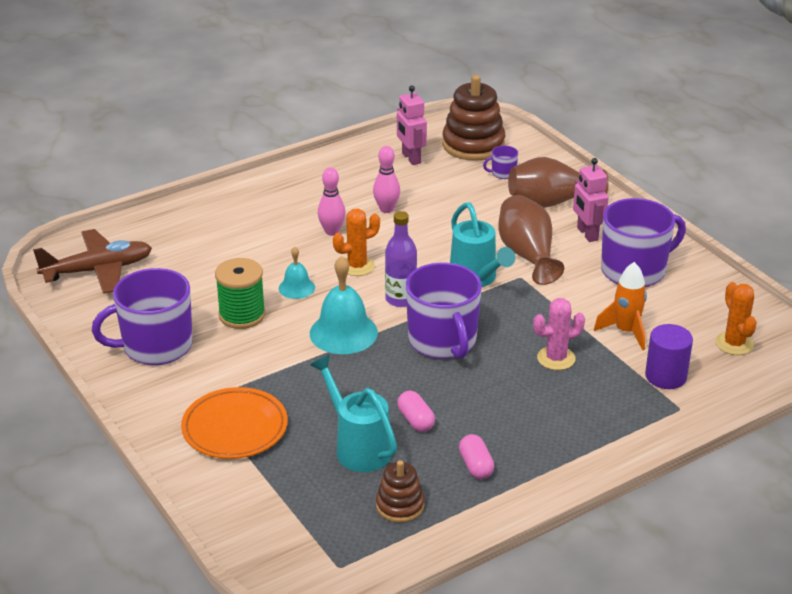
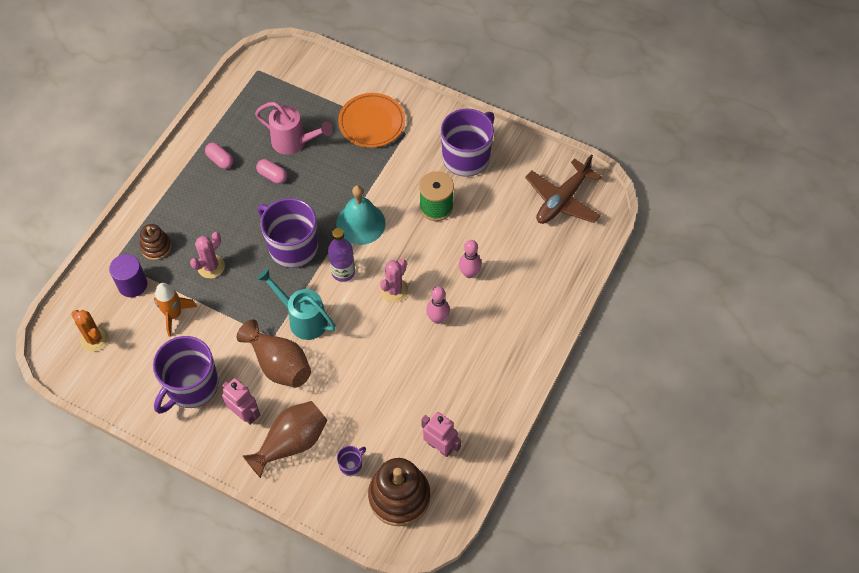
camera: 150 degrees right, 25 degrees up
(296, 288) = (420, 248): turquoise bell -> none
(357, 266) = (394, 290): orange cactus -> pink cactus
(358, 447) = (294, 142): turquoise watering can -> pink watering can
(386, 209) = (415, 366): pink bowling pin -> pink bowling pin (469, 273)
(400, 505) = (248, 116): brown stacking toy -> brown stacking toy (156, 247)

